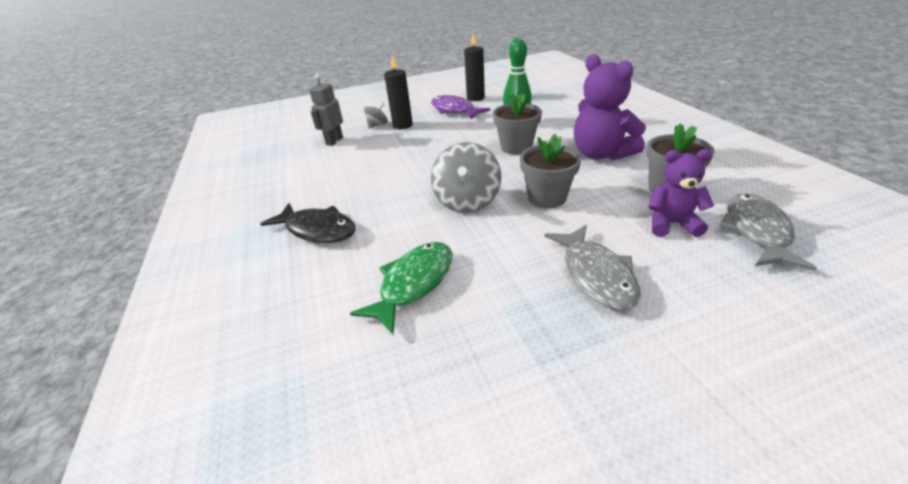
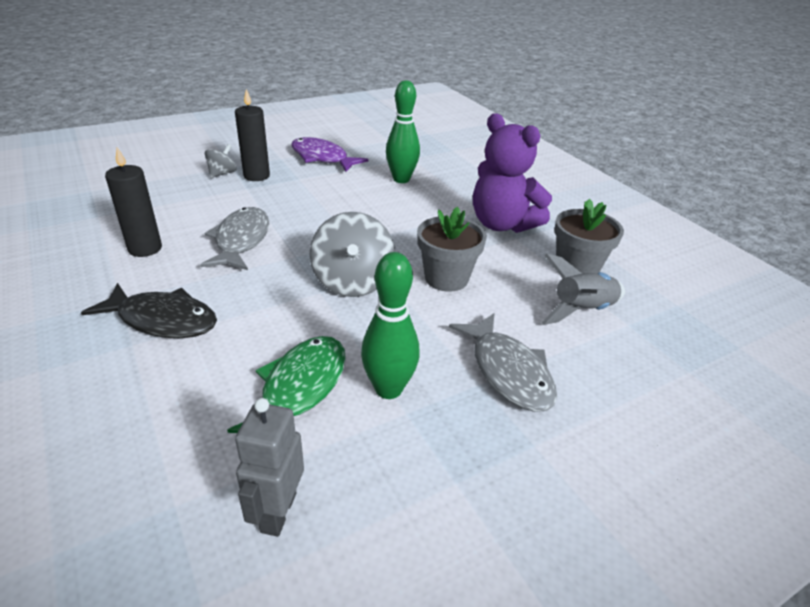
camera: 15 degrees left, 0 degrees up
(334, 141) = (165, 194): grey robot -> grey robot (278, 512)
(475, 98) = (347, 142): black candle -> black candle (145, 248)
(487, 286) = (388, 389): none -> green bowling pin
(516, 147) = (404, 212): grey flower pot -> none
(671, 224) = (582, 311): purple teddy bear -> grey rocket
(756, 231) = (665, 319): grey fish -> grey fish (241, 240)

